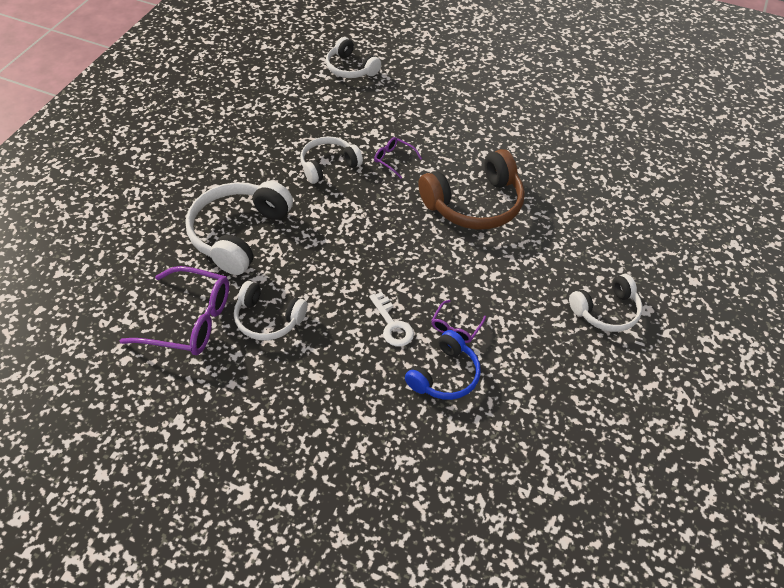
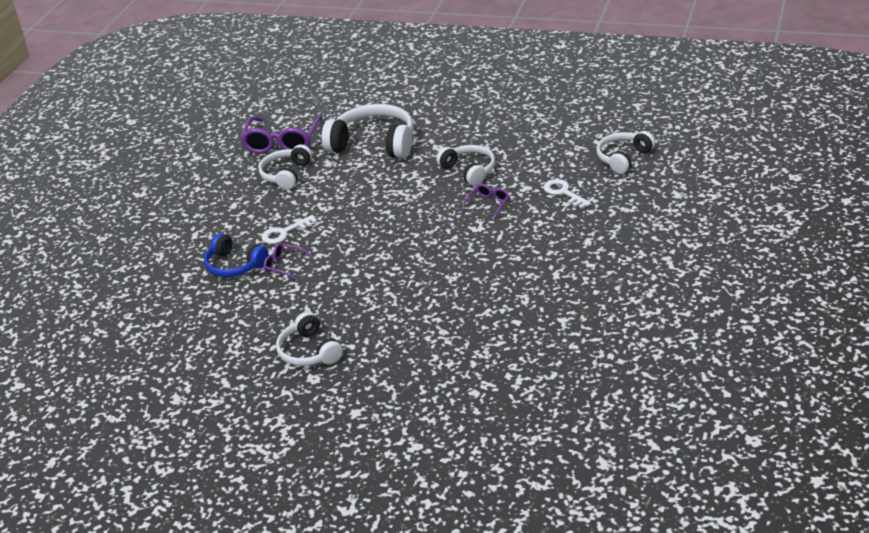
camera: 90 degrees right, 15 degrees down
(392, 110) = (563, 193): none -> white key
(474, 204) = (437, 259): brown headphones -> none

